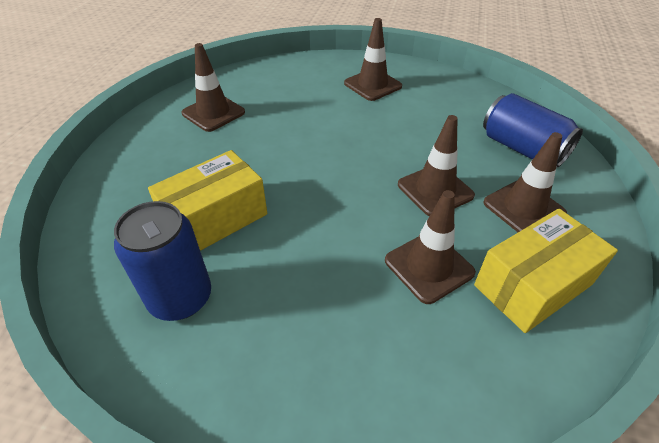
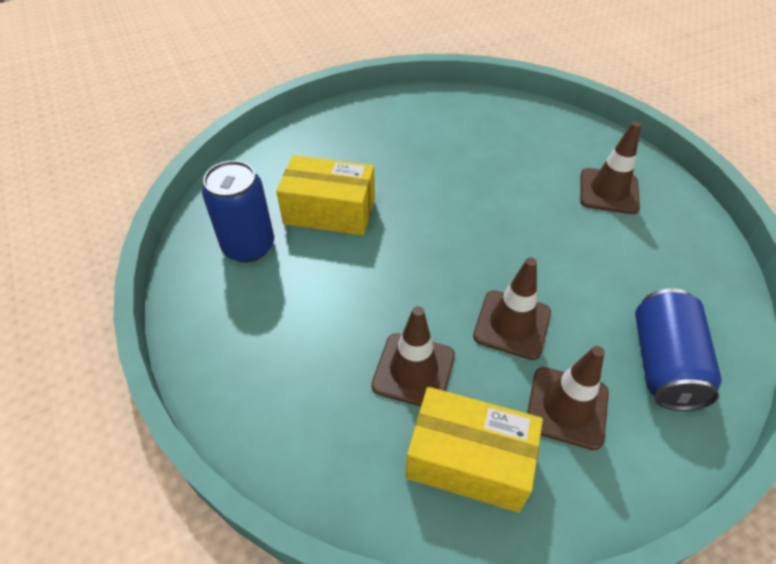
camera: 50 degrees right, 5 degrees up
(213, 113) = (434, 126): brown traffic cone -> none

